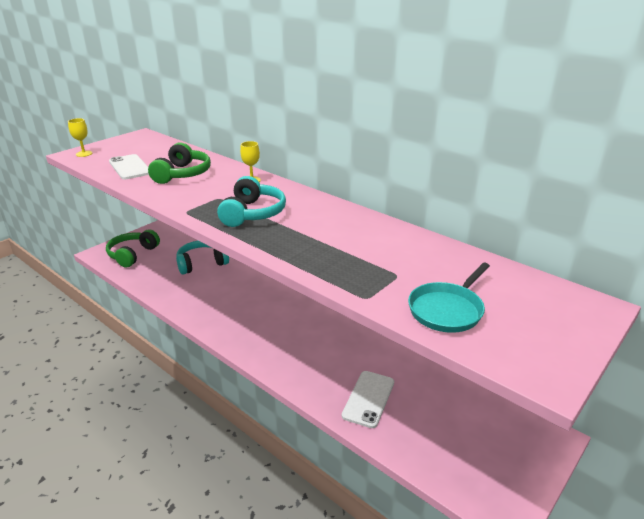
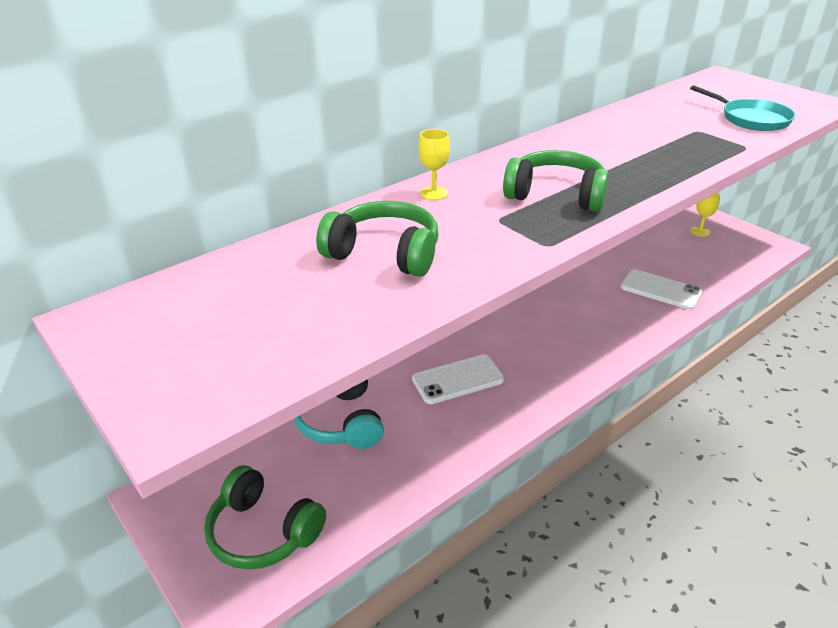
camera: 80 degrees left, 5 degrees up
(84, 154) = (180, 400): yellow goblet -> yellow goblet (700, 231)
(130, 167) = (319, 316): white phone -> white phone (458, 379)
(252, 213) = (556, 195): turquoise headphones -> green headphones

